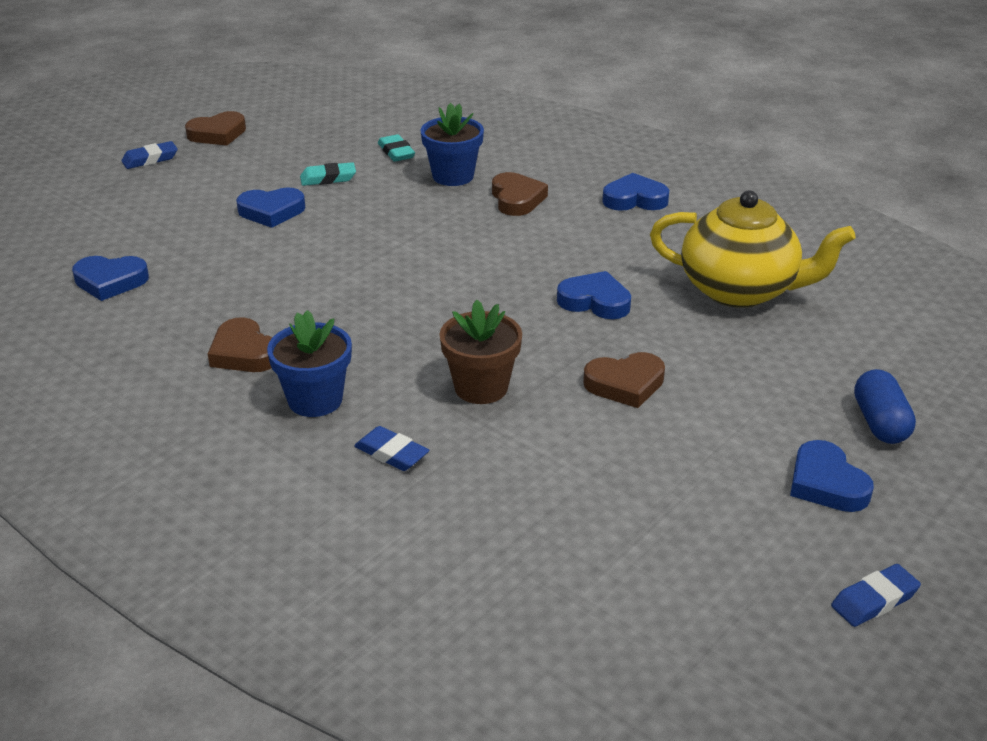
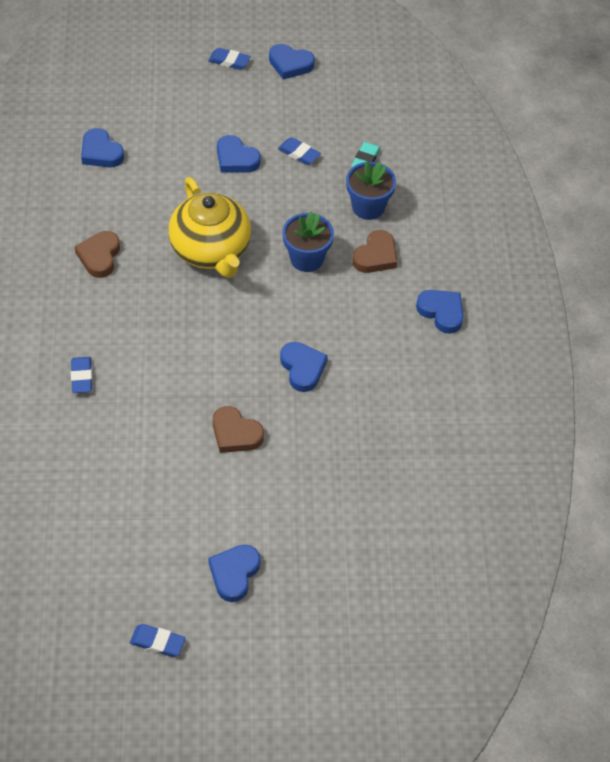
camera: 45 degrees right, 20 degrees up
(217, 134) = (290, 64): brown heart -> blue heart
(315, 400) = (92, 315): blue flower pot -> blue flower pot (306, 258)
(328, 178) = (299, 154): turquoise eraser -> blue eraser
(481, 387) = (169, 374): brown flower pot -> none
(740, 290) = (389, 429): yellow teapot -> yellow teapot (211, 251)
(880, 423) = (316, 570): blue capsule -> none

